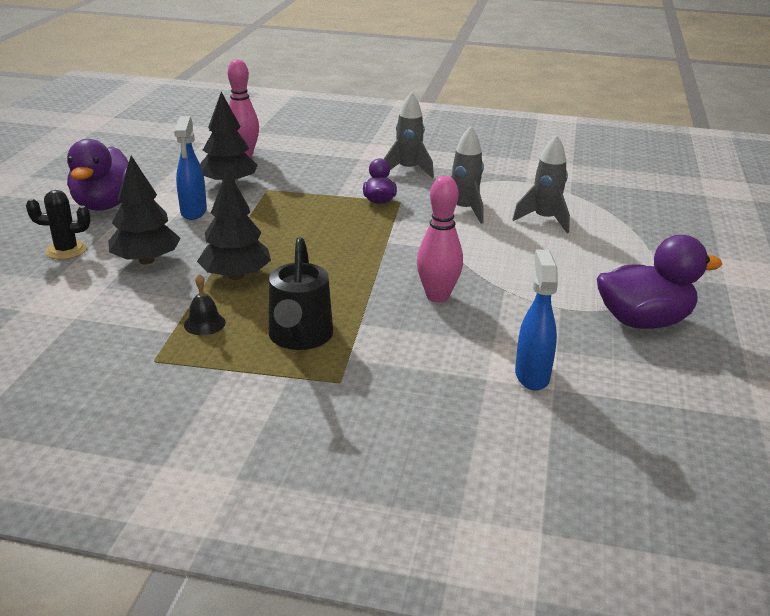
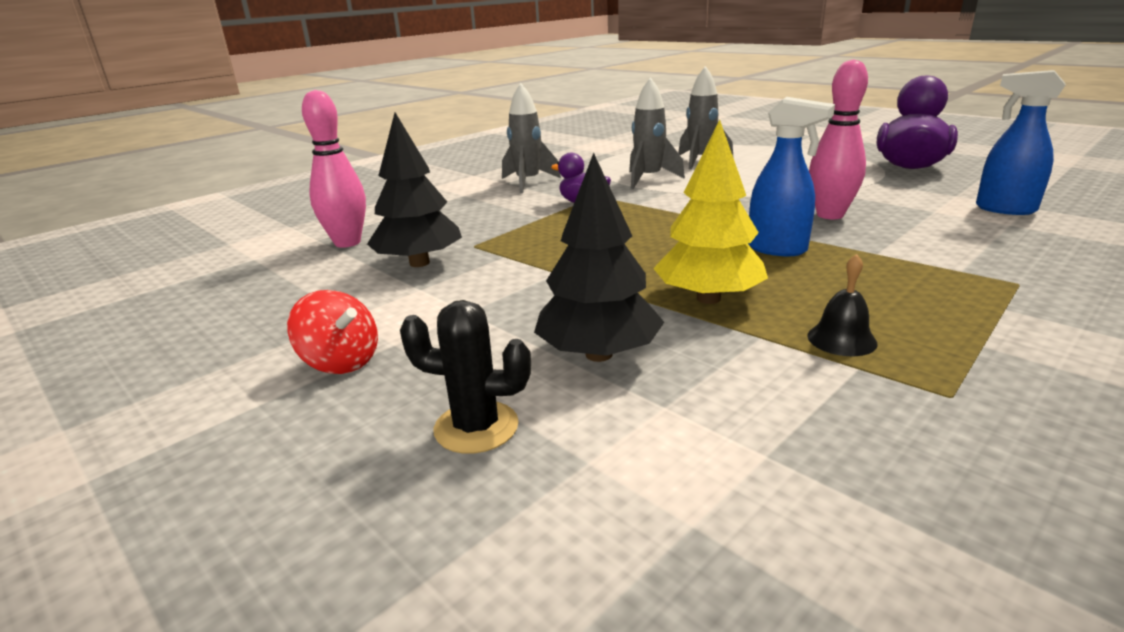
camera: 55 degrees left, 5 degrees down
(66, 250) = (476, 427): black cactus -> black cactus turned 75 degrees clockwise
(105, 204) = (341, 362): purple duck -> red spinning top
(193, 212) = (476, 297): blue spray bottle -> blue spray bottle (778, 249)
(236, 276) = (708, 298): black tree -> yellow tree
(299, 337) = (903, 287): black watering can -> none

